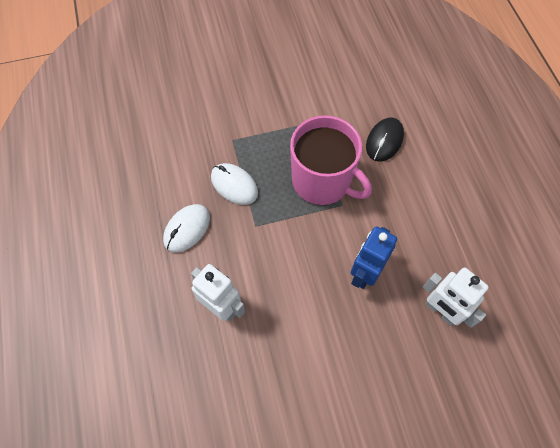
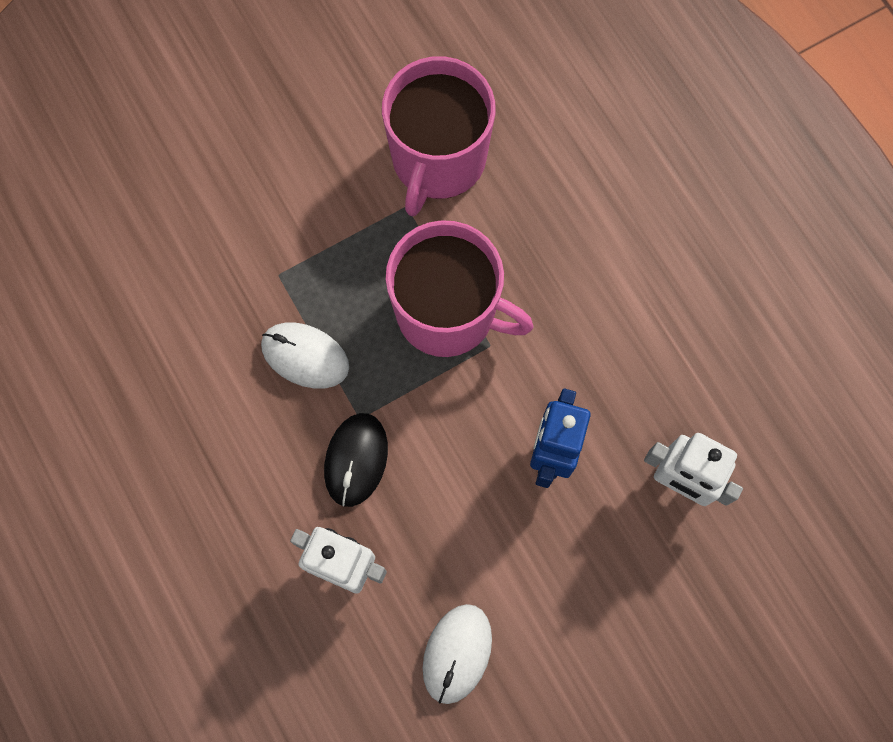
camera: 15 degrees left, 10 degrees up
(187, 229) = (250, 453): white mouse -> white mouse (457, 653)
(337, 103) = (438, 159): none -> pink mug
(384, 141) = (532, 213): black mouse -> black mouse (356, 460)

